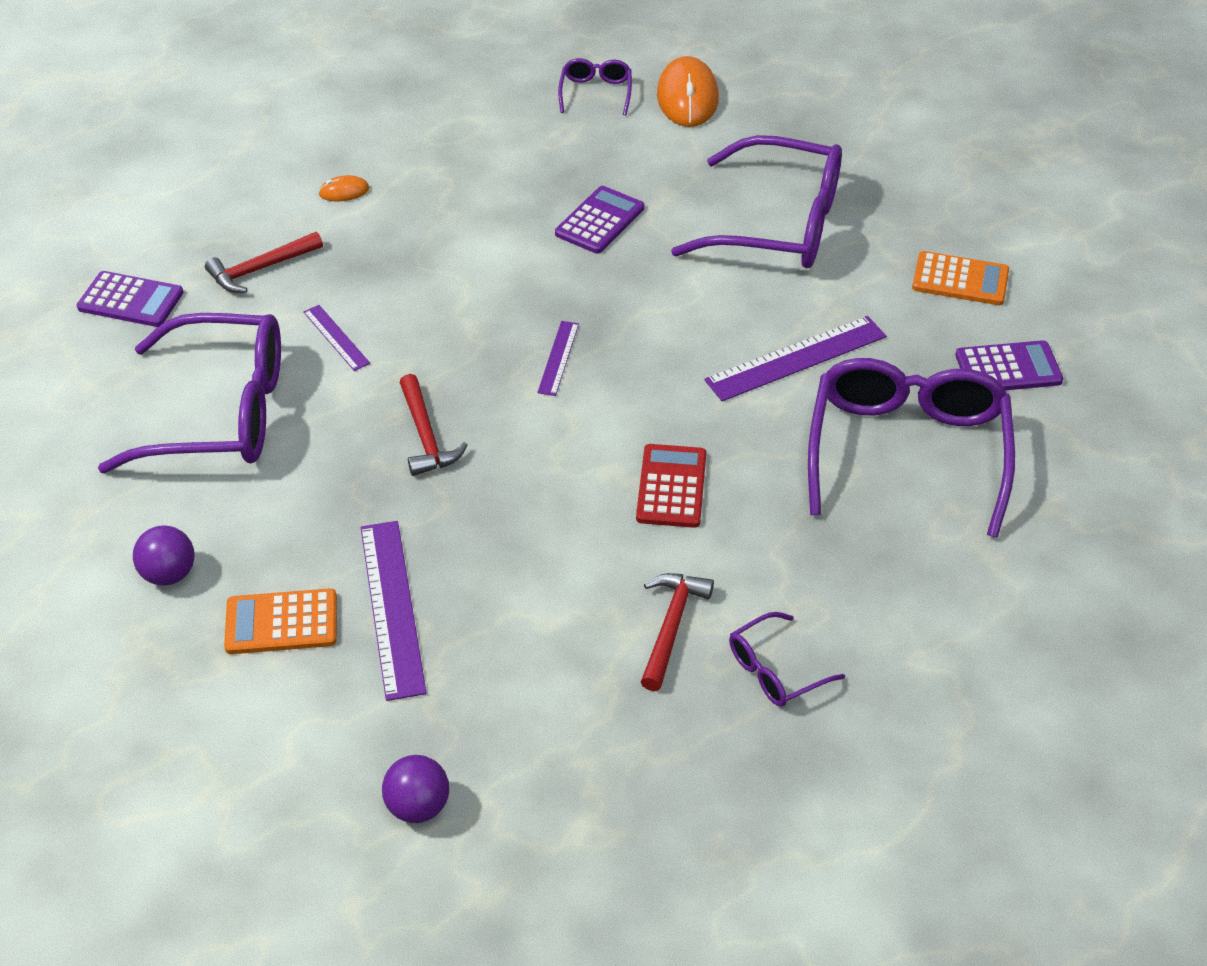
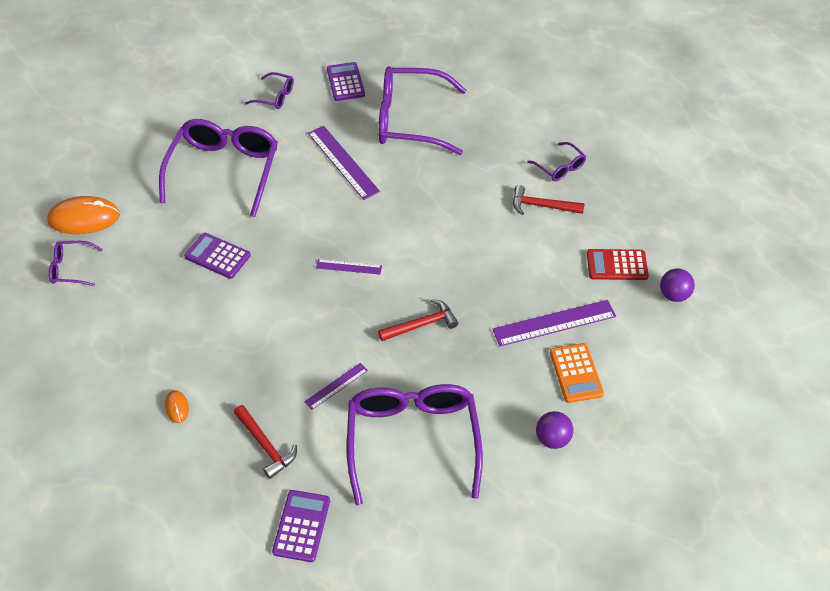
camera: 95 degrees left, 5 degrees up
(671, 486) = (447, 210): red calculator -> red calculator (617, 265)
(960, 280) = (275, 96): orange calculator -> purple glasses

